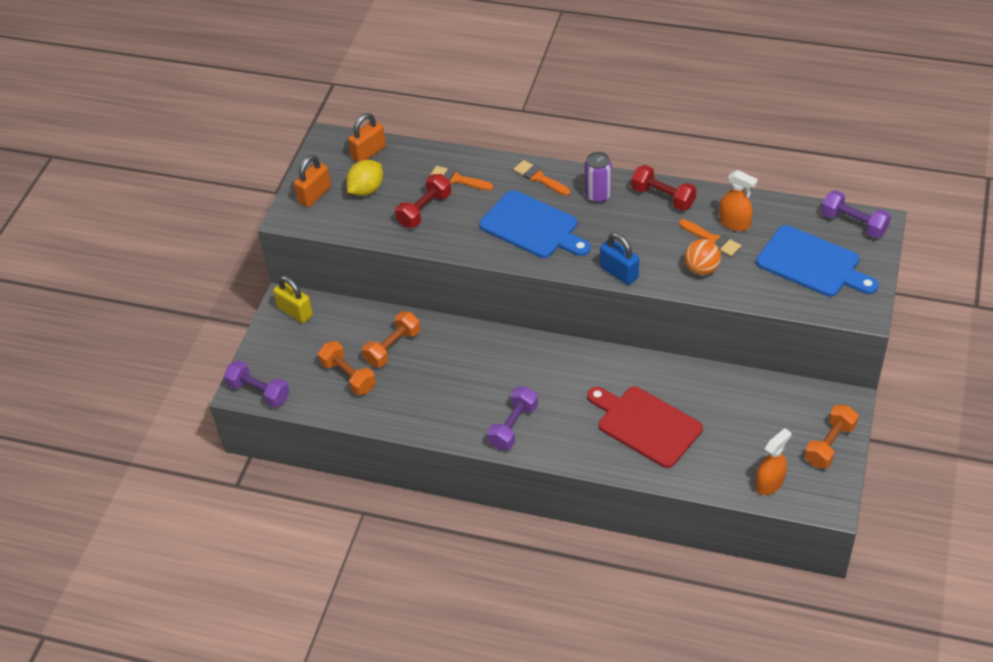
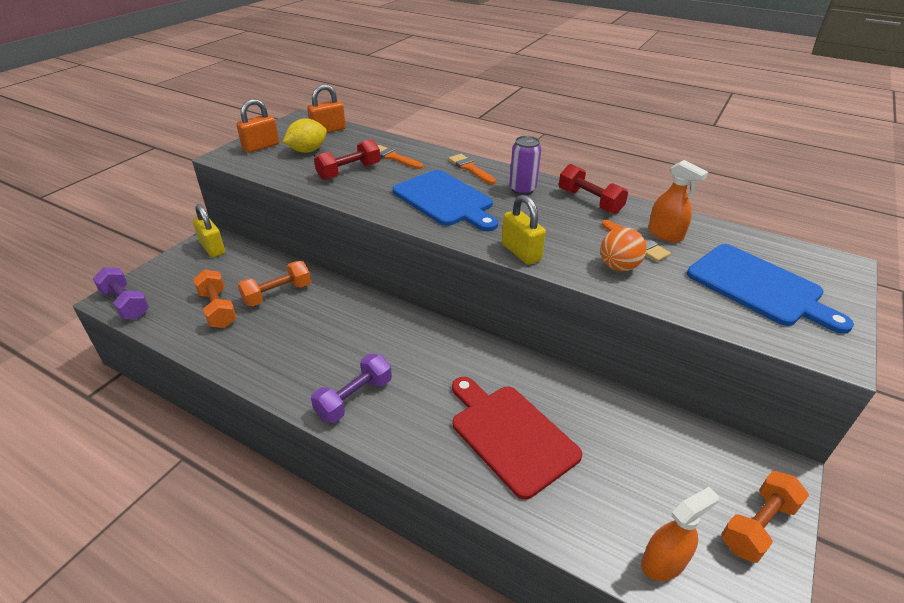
camera: 10 degrees right, 10 degrees down
(619, 272) = (521, 252): blue padlock -> yellow padlock
(853, 223) = (811, 259): purple dumbbell -> none

